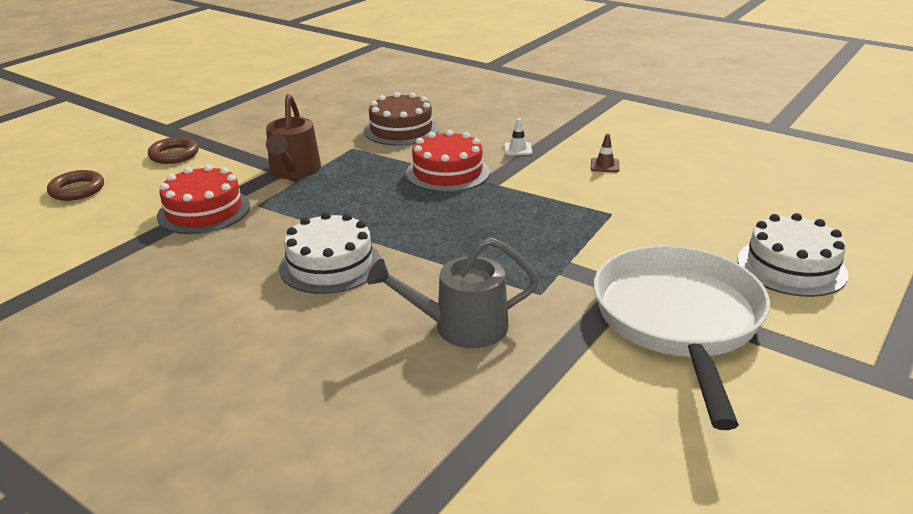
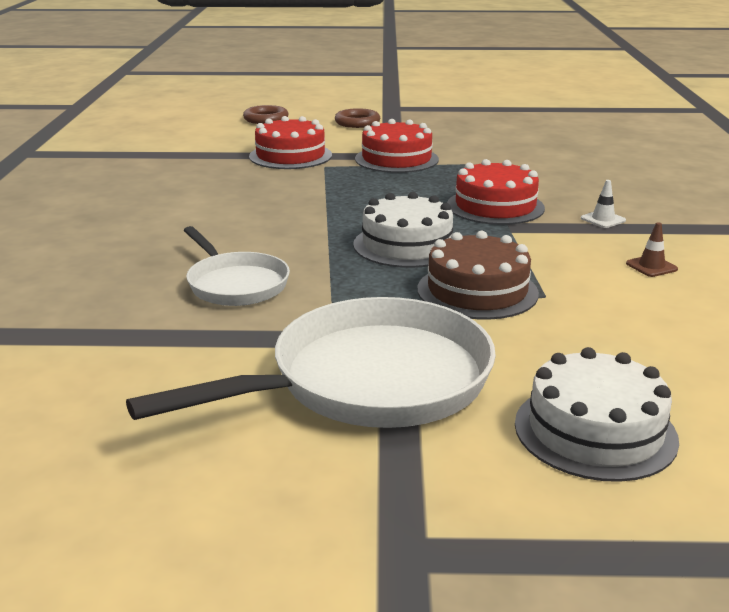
camera: 55 degrees right, 5 degrees down
(294, 171) = (396, 159): brown watering can -> red cake
(330, 265) = (270, 213): white cake -> white cake (407, 245)
(401, 130) = (543, 168): brown cake -> brown cake (477, 291)
(461, 327) = (235, 284): grey watering can -> white pan

